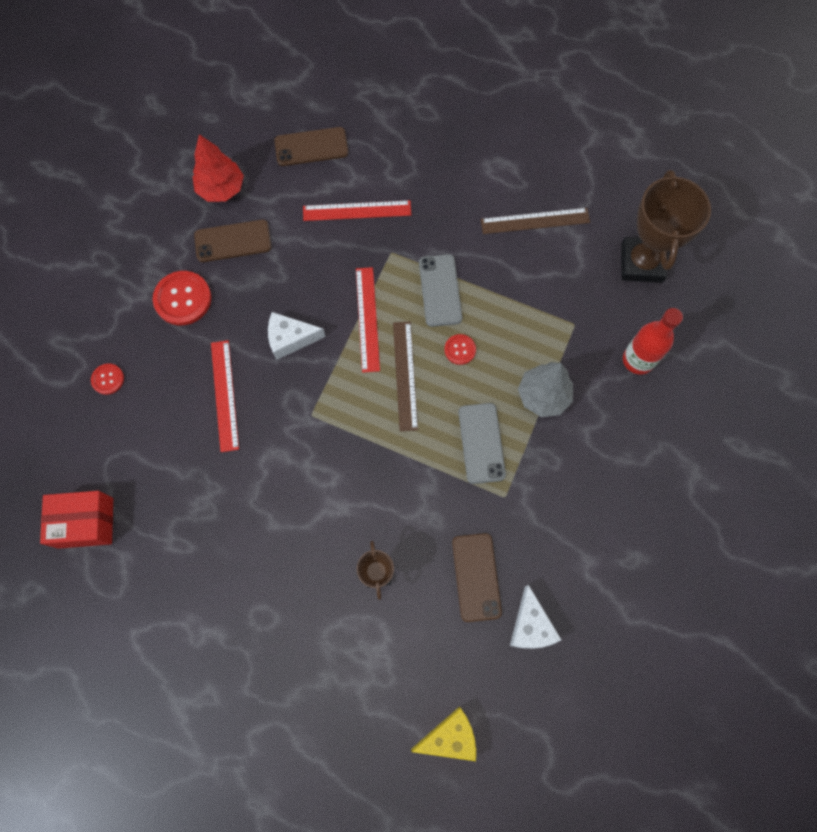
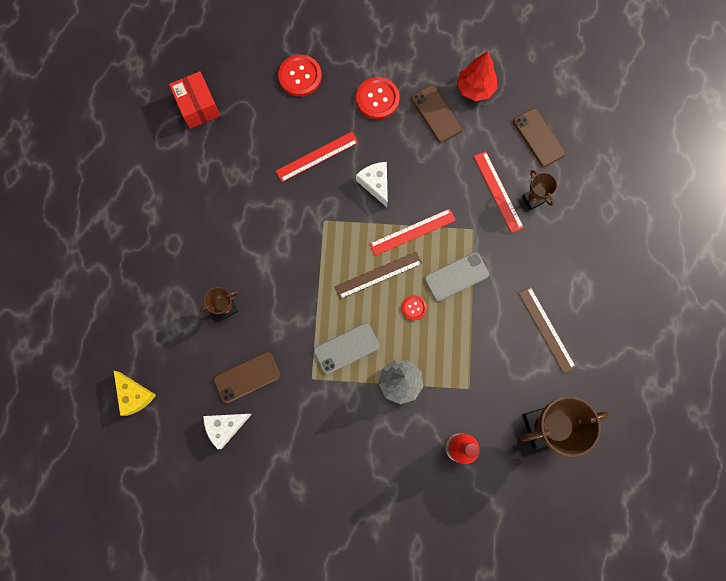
camera: 70 degrees right, 5 degrees up
(108, 379) = (300, 76): red button -> red button, size x1.84
(381, 179) = (533, 199): none -> brown trophy

